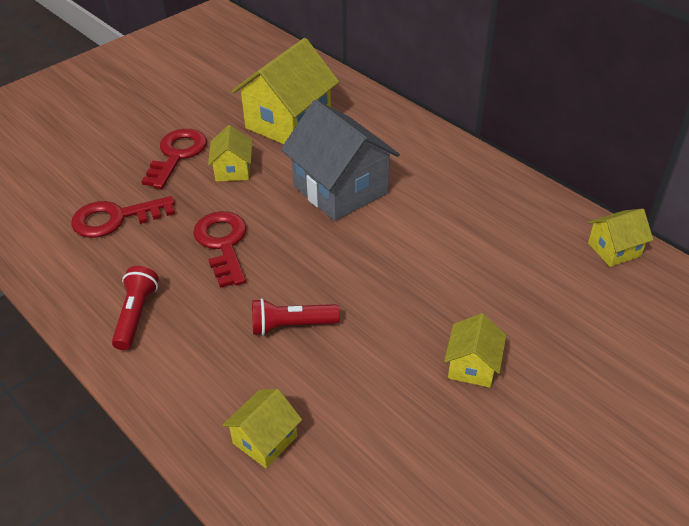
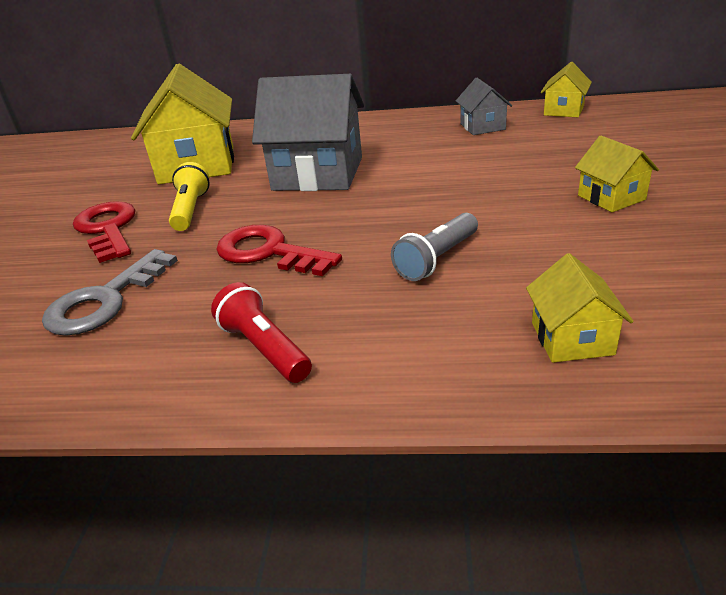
camera: 40 degrees left, 10 degrees down
(116, 218) = (105, 300): red key -> grey key
(233, 170) = (191, 210): yellow house -> yellow flashlight
(291, 325) = (437, 259): red flashlight -> grey flashlight
(519, 221) = (482, 127): none -> grey house

